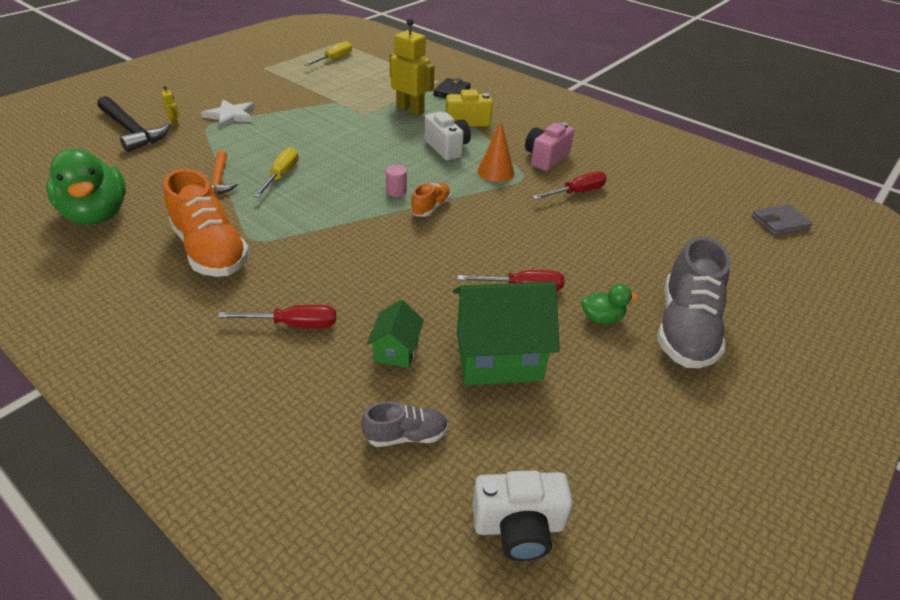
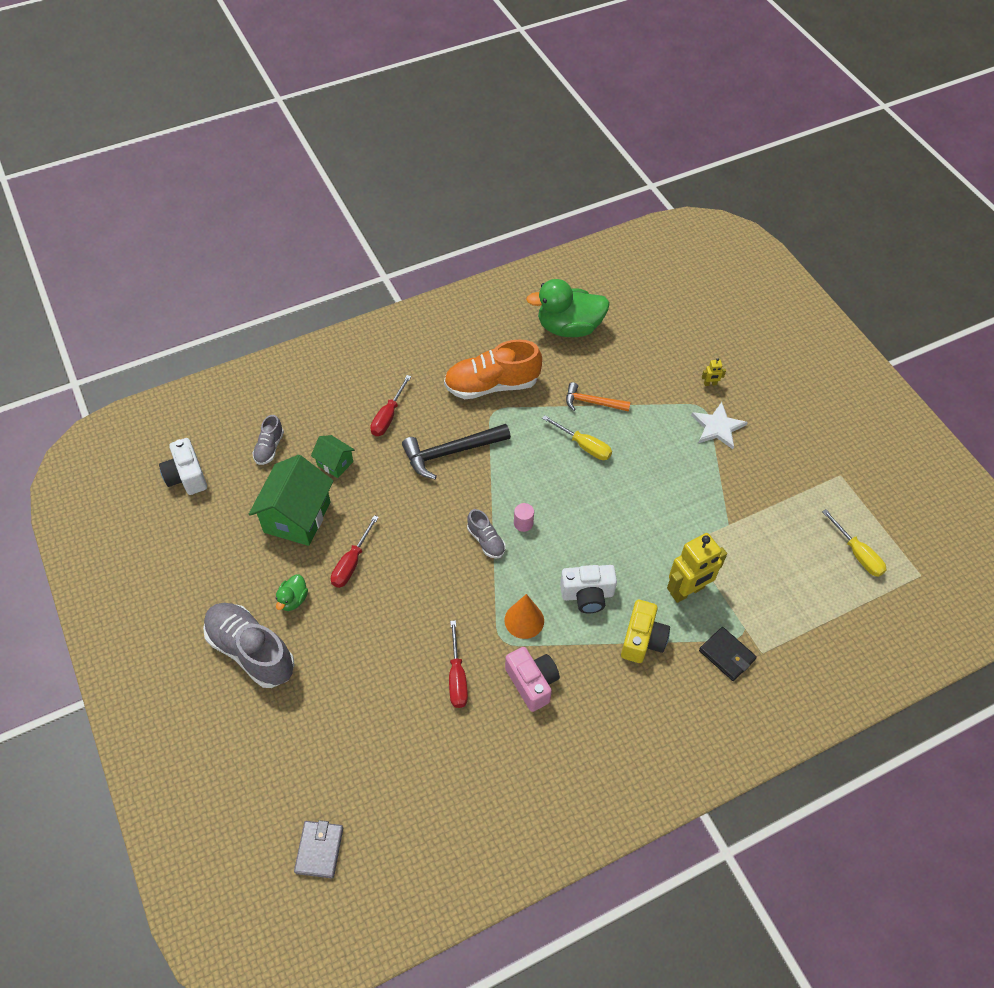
camera: 115 degrees right, 15 degrees up
(132, 131) = (705, 353): black hammer -> black hammer (451, 452)
(431, 207) = (486, 541): orange shoe -> grey shoe
(518, 526) = (187, 476): white camera -> white camera turned 45 degrees counterclockwise

